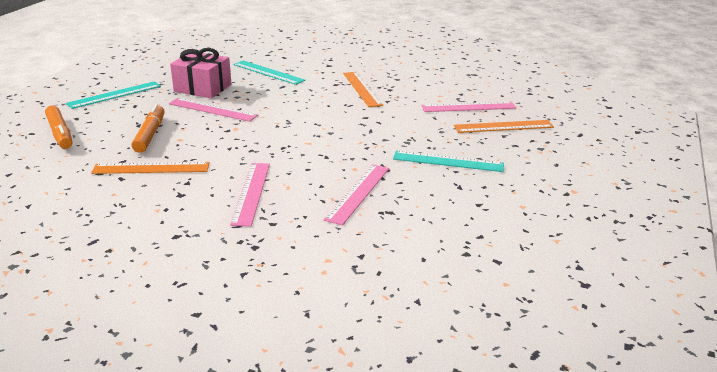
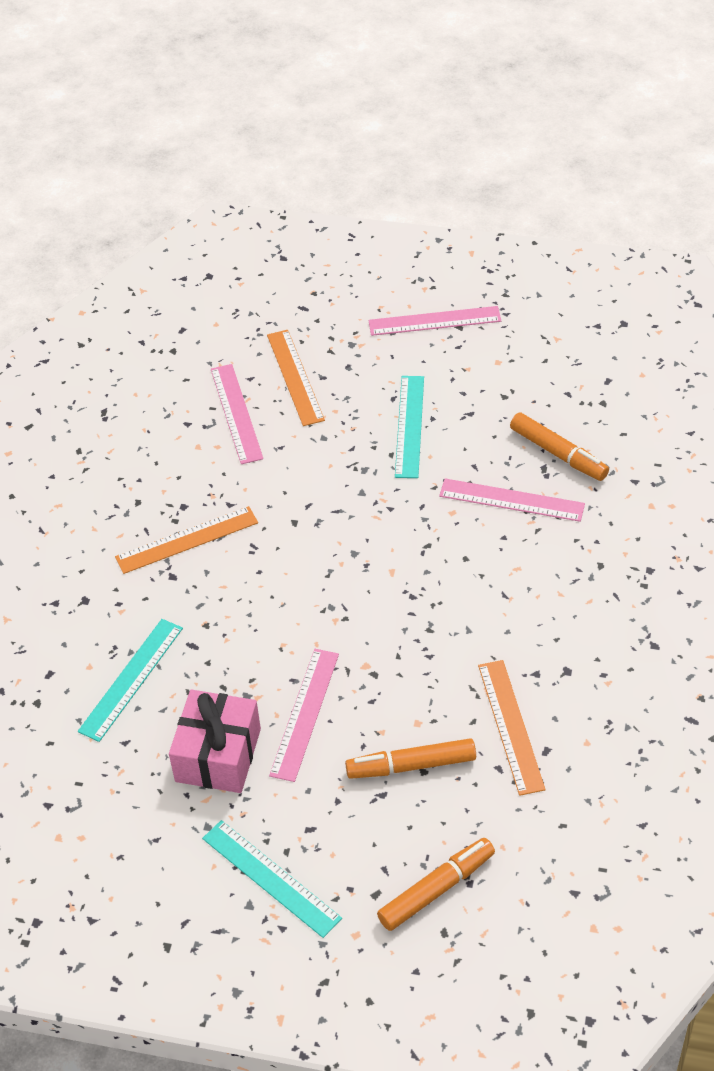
camera: 95 degrees left, 20 degrees up
(251, 193) = (541, 600): pink ruler -> pink ruler (434, 321)
(404, 220) = (558, 454): none -> orange marker

